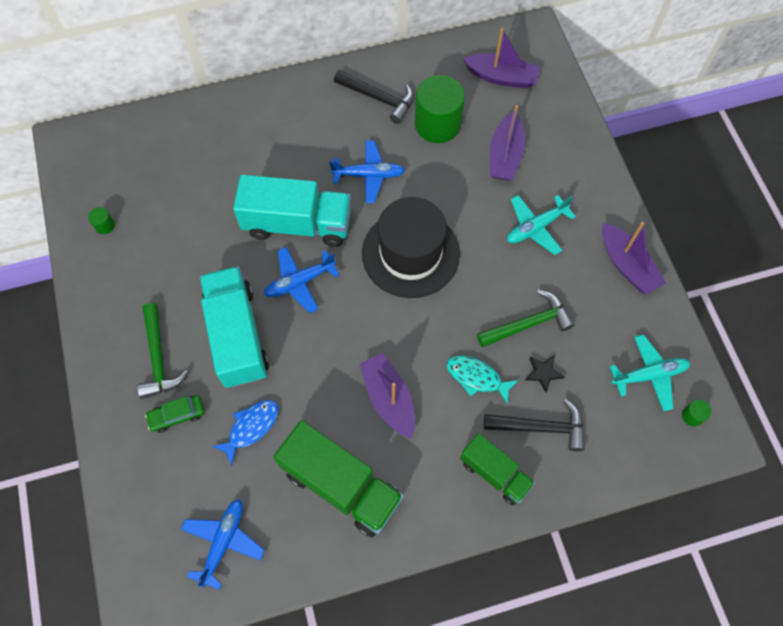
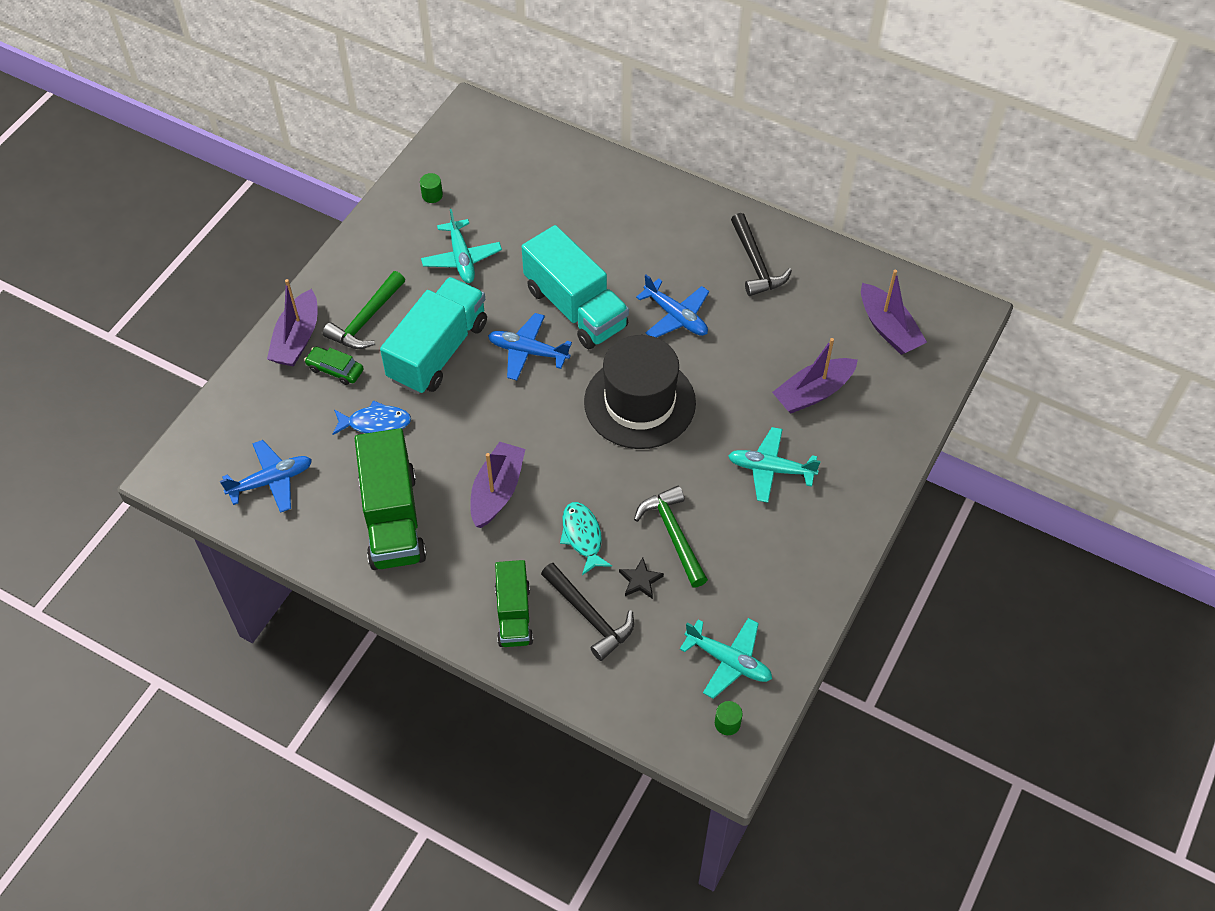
camera: 45 degrees right, 10 degrees down
(179, 254) = (461, 258): none -> turquoise plane
(437, 124) = (783, 322): green cylinder -> none
(528, 323) = (673, 534): green hammer -> green hammer turned 135 degrees counterclockwise
(627, 265) = (816, 564): purple boat -> purple boat (297, 338)

